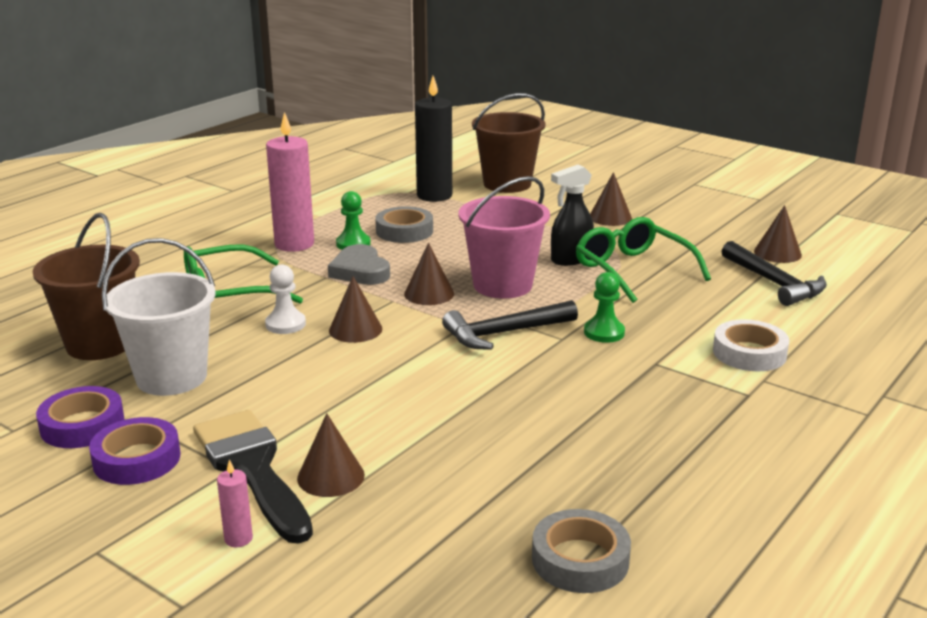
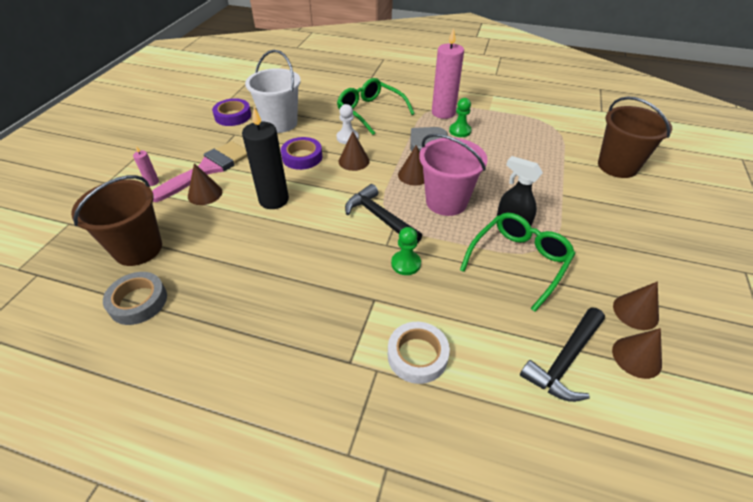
camera: 70 degrees right, 20 degrees up
(100, 344) = (302, 96): brown bucket -> brown bucket (138, 249)
(137, 459) = (209, 137): purple tape -> purple tape (302, 157)
(252, 468) = (207, 169): black brush -> pink brush
(404, 231) = (494, 144): grey tape -> none
(434, 196) = (561, 141): black candle -> black candle (274, 200)
(610, 217) = (609, 231): brown cone -> brown cone (635, 311)

